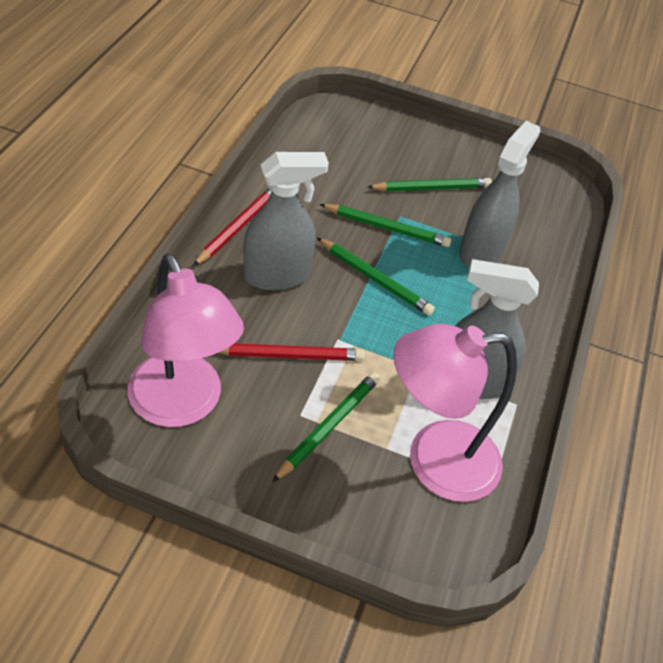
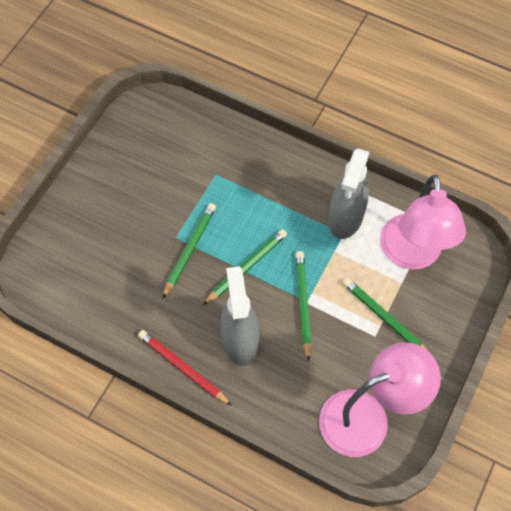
camera: 75 degrees left, 15 degrees up
(289, 355) = (322, 338): red pencil -> none
(432, 188) = (143, 207): green pencil -> green pencil (303, 303)
(481, 251) = (219, 185): grey spray bottle -> none

